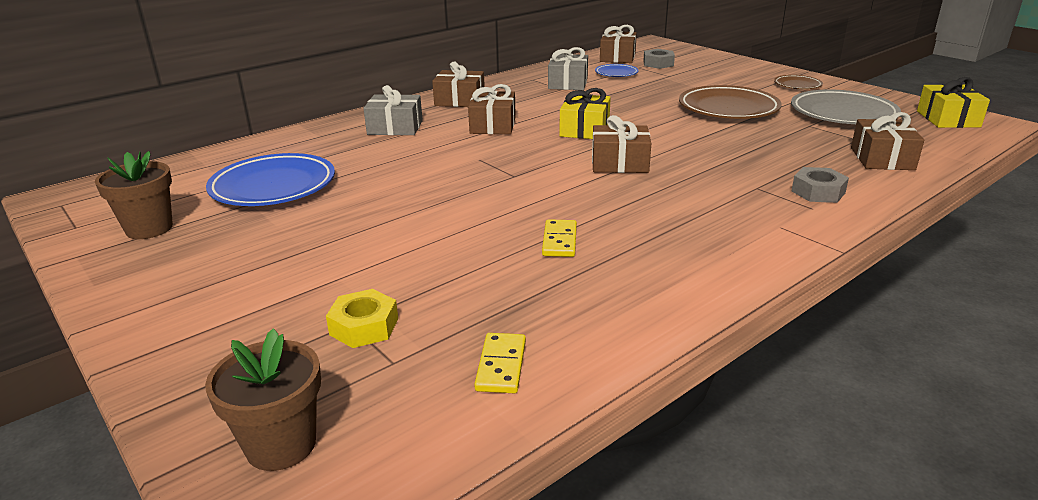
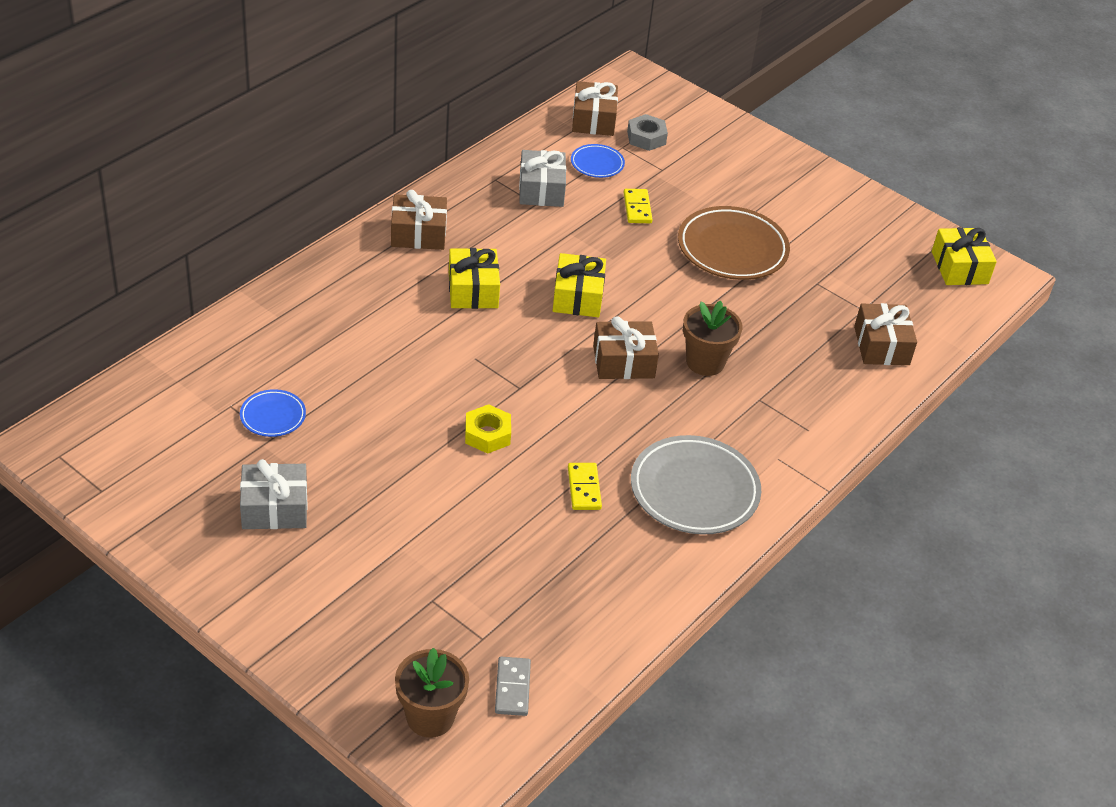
camera: 15 degrees left, 15 degrees up
(149, 228) = (180, 489): brown flower pot -> brown flower pot (705, 362)
(273, 187) = (273, 416): blue plate -> blue plate, size x0.51
(364, 326) = (445, 603): yellow nut -> yellow nut (487, 434)
(395, 128) = (361, 297): grey gift -> grey gift (274, 508)
(410, 418) = (512, 688): none -> grey domino
(493, 125) = (473, 290): brown gift -> yellow gift
(501, 366) = (566, 636): yellow domino -> yellow domino (637, 208)
(797, 85) = (811, 193): brown plate -> none
(818, 192) = (815, 405): grey nut -> none
(842, 114) = (854, 258): grey plate -> grey plate (694, 490)

